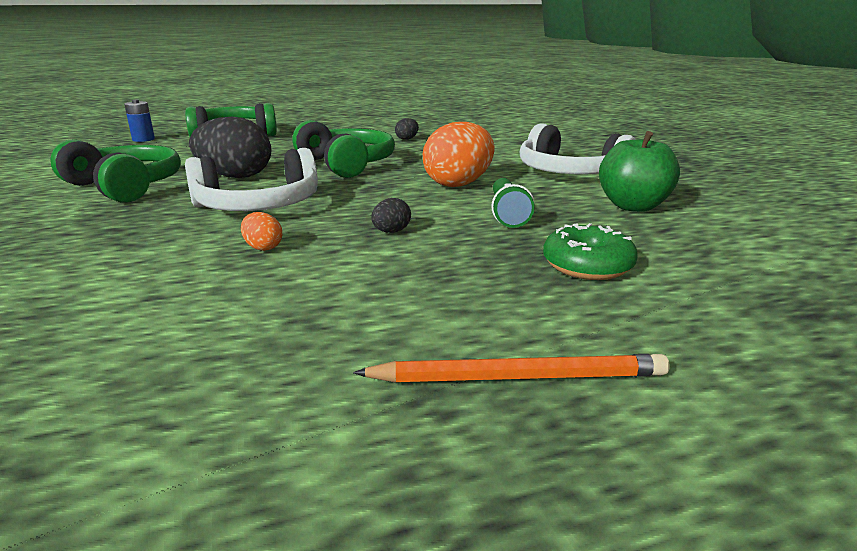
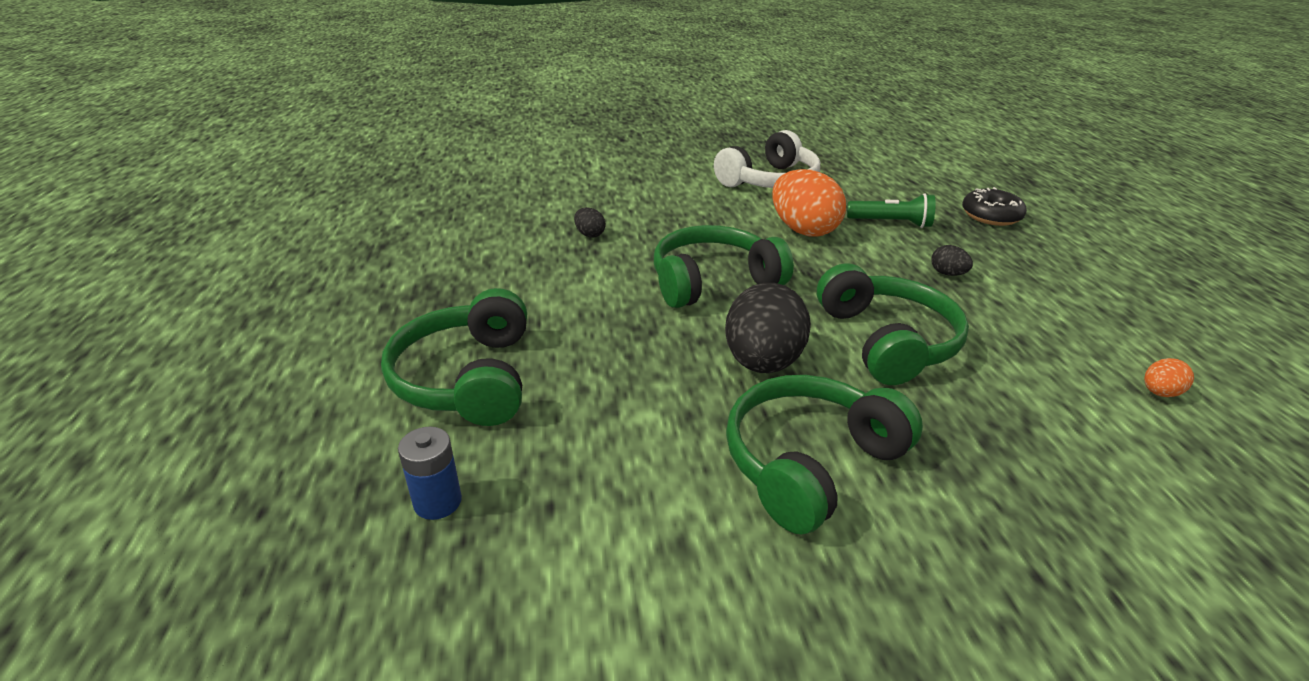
camera: 80 degrees left, 10 degrees up
(259, 206) = (886, 341): white headphones -> green headphones
(263, 248) = (1007, 336): orange egg -> orange egg (1159, 393)
(518, 377) = (1146, 259): orange pencil -> none
(587, 266) = (990, 216): green donut -> black donut
(633, 206) = (864, 179): green apple -> none

